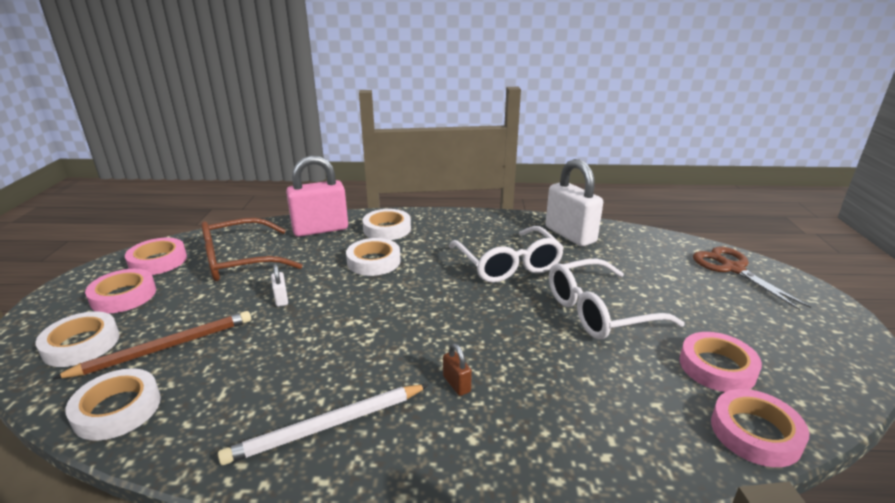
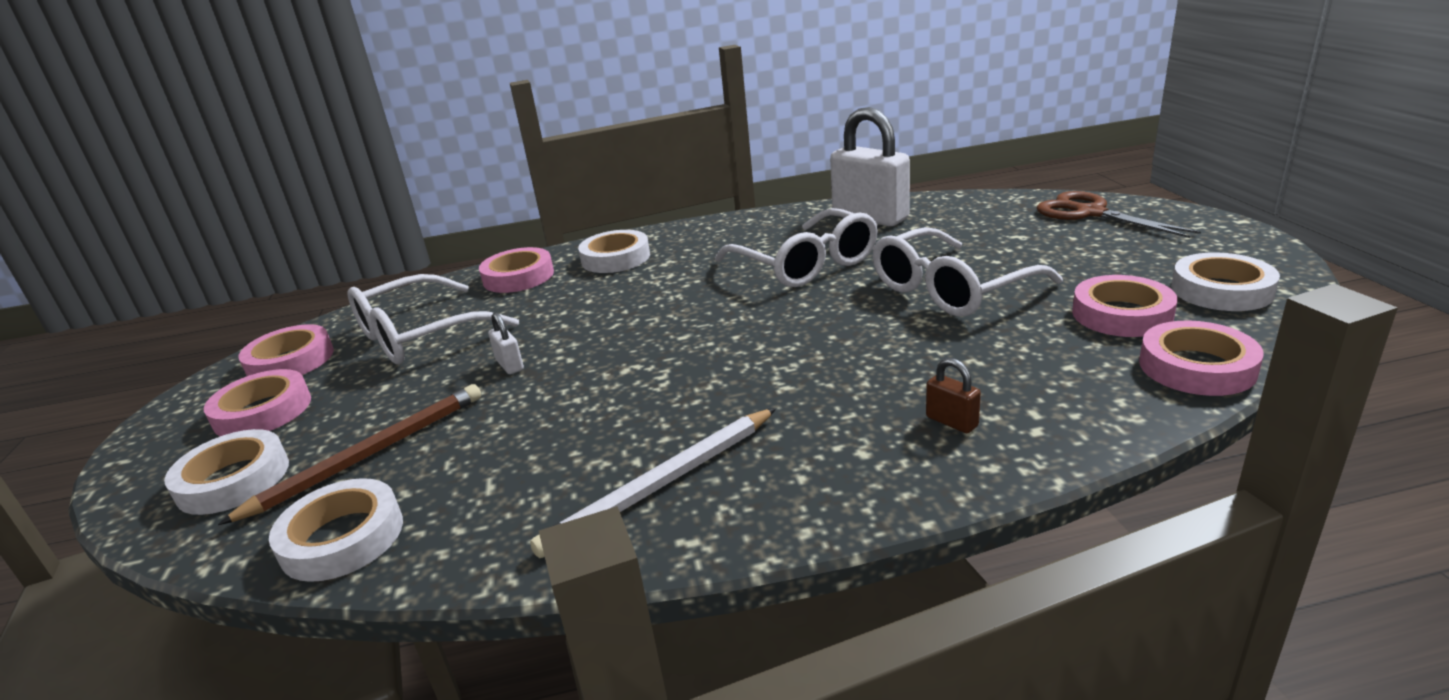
camera: 10 degrees left, 0 degrees up
(240, 261) = (419, 335): brown glasses -> white glasses
(320, 229) = (518, 277): pink padlock -> pink tape
(373, 261) = (618, 297): white tape -> white tape (1221, 290)
(456, 384) = (810, 402): brown padlock -> brown padlock (951, 422)

